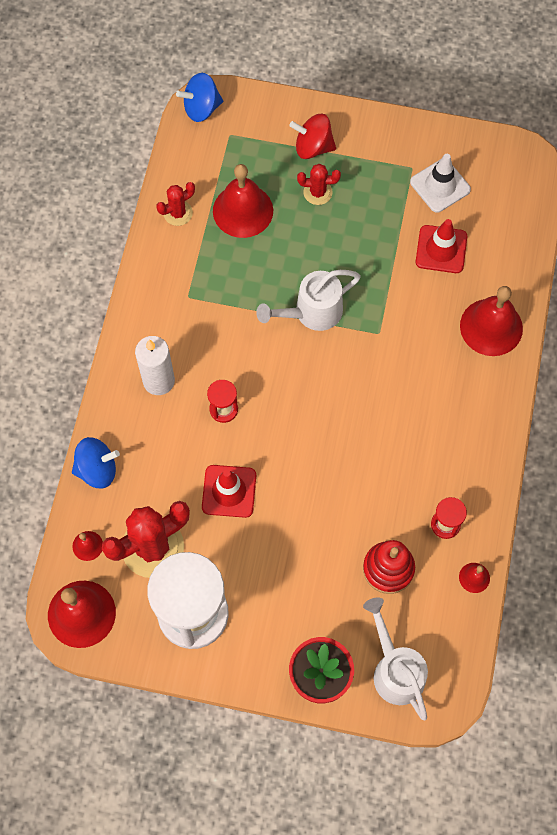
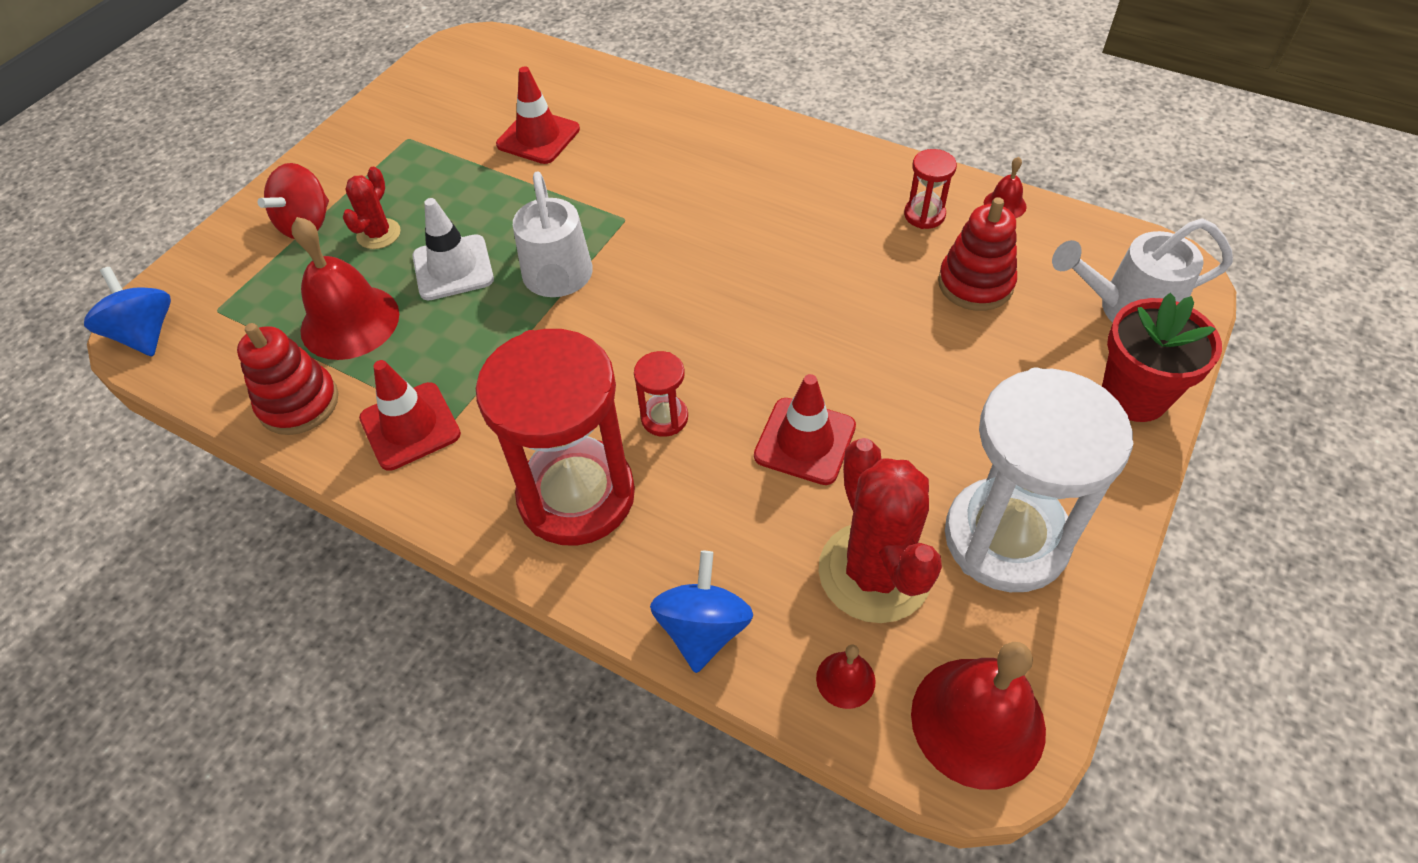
camera: 70 degrees left, 15 degrees down
(158, 381) = (576, 495): white candle -> red hourglass
(178, 213) = (299, 403): red cactus -> red stacking toy
(179, 277) = (410, 426): none -> red traffic cone
(201, 108) = (145, 334): blue spinning top -> blue spinning top turned 150 degrees clockwise
(440, 186) = (450, 119): white traffic cone -> white traffic cone (453, 268)
(491, 327) = (668, 118): red bell -> none

